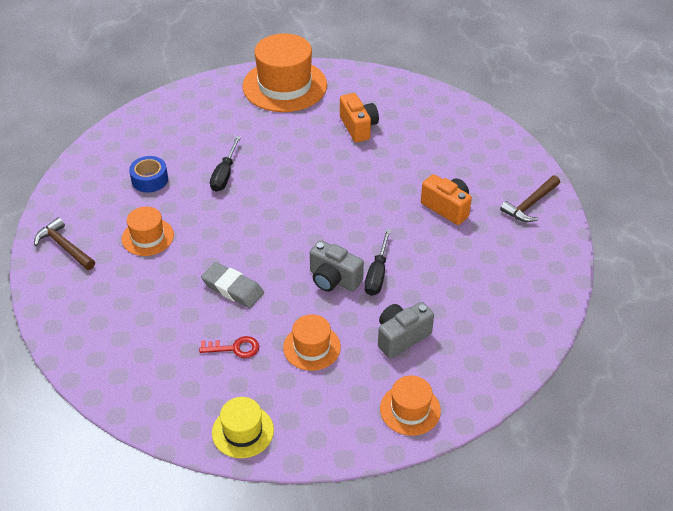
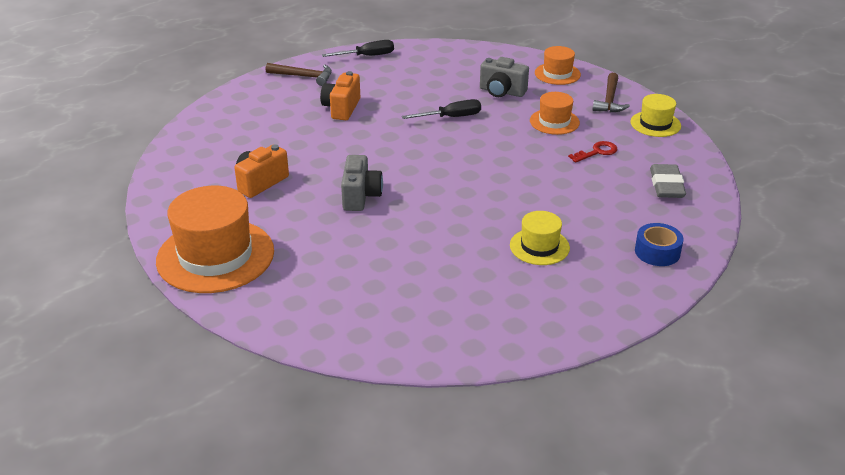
camera: 120 degrees left, 10 degrees down
(64, 246) = (611, 294): brown hammer -> brown hammer (609, 100)
(147, 237) = (539, 246): orange hat -> yellow hat
(150, 180) = (462, 283): blue tape -> blue tape (657, 252)
(225, 174) = (406, 237): black screwdriver -> black screwdriver (367, 56)
(232, 288) = (542, 175): grey eraser -> grey eraser (666, 185)
(234, 348) = (597, 152): red key -> red key turned 90 degrees clockwise
(333, 279) = (478, 133): grey camera -> grey camera (360, 196)

